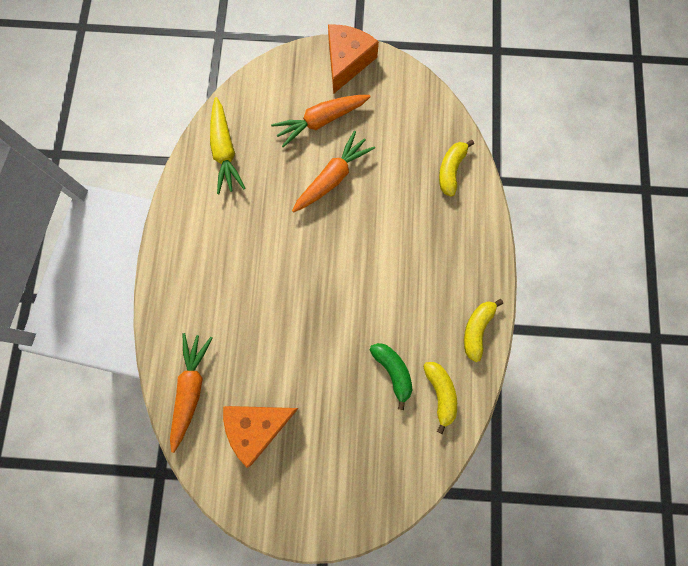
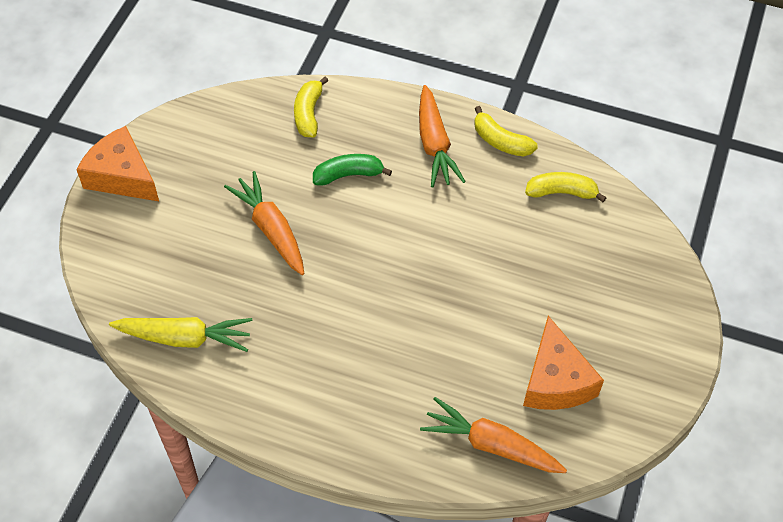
camera: 75 degrees left, 20 degrees down
(321, 121) = (190, 223): orange carrot -> orange carrot (434, 144)
(393, 371) = (526, 229): green banana -> green banana (348, 175)
(451, 170) = (308, 114): yellow banana -> yellow banana turned 60 degrees clockwise

